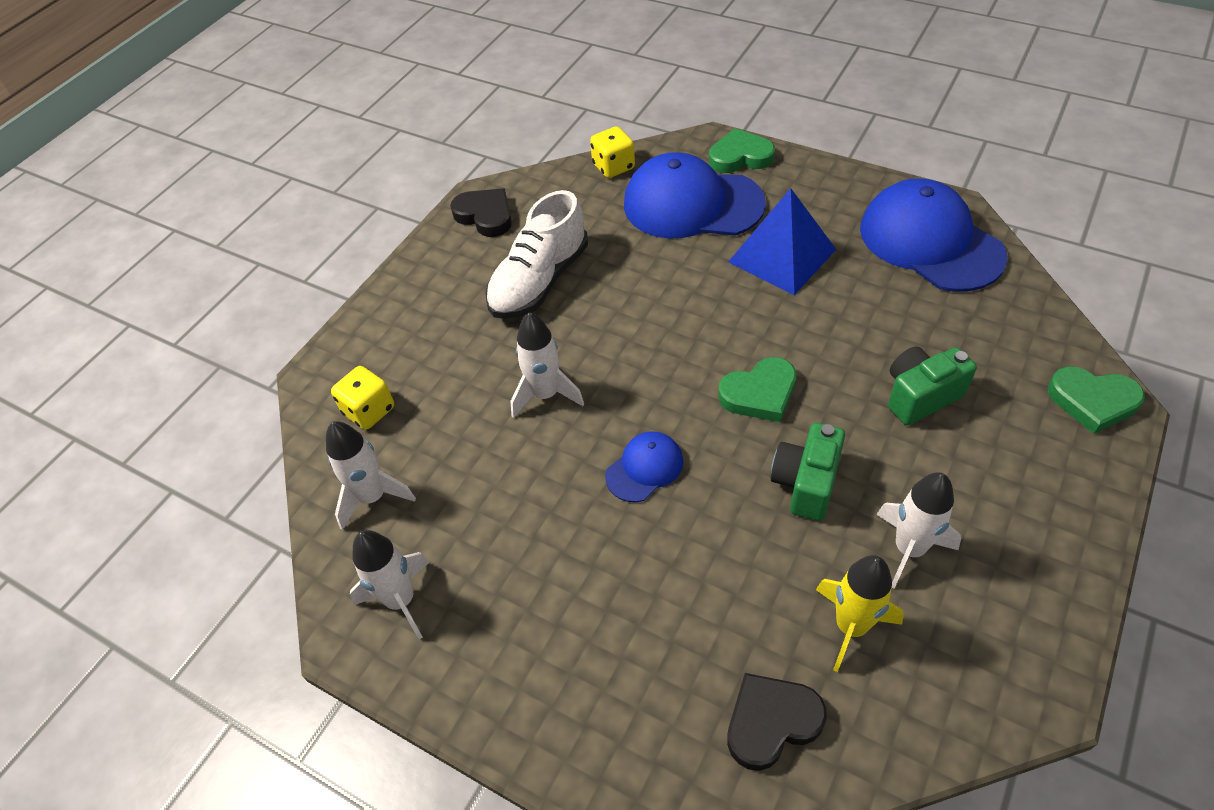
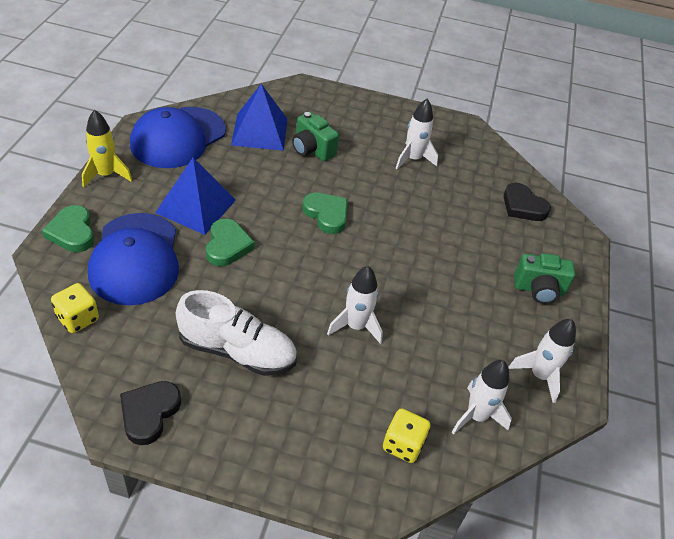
camera: 115 degrees left, 5 degrees down
(644, 468) = (400, 265): blue cap -> none
(805, 483) = (386, 195): green camera -> green camera (539, 290)
(851, 626) = (463, 180): yellow rocket -> yellow rocket (106, 175)
(960, 333) = (259, 131): none -> blue pyramid
(1092, 401) = (301, 93): green heart -> green heart (227, 246)

